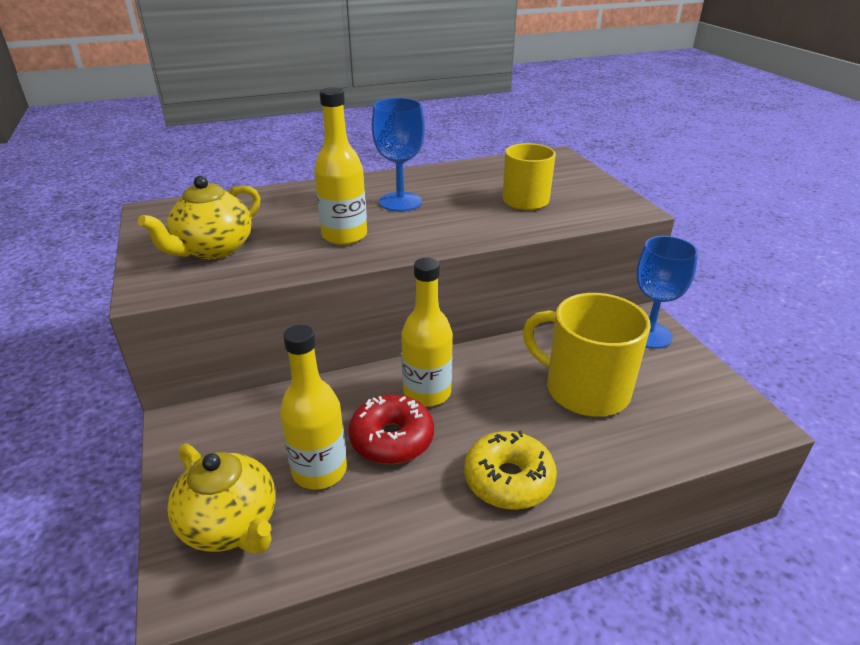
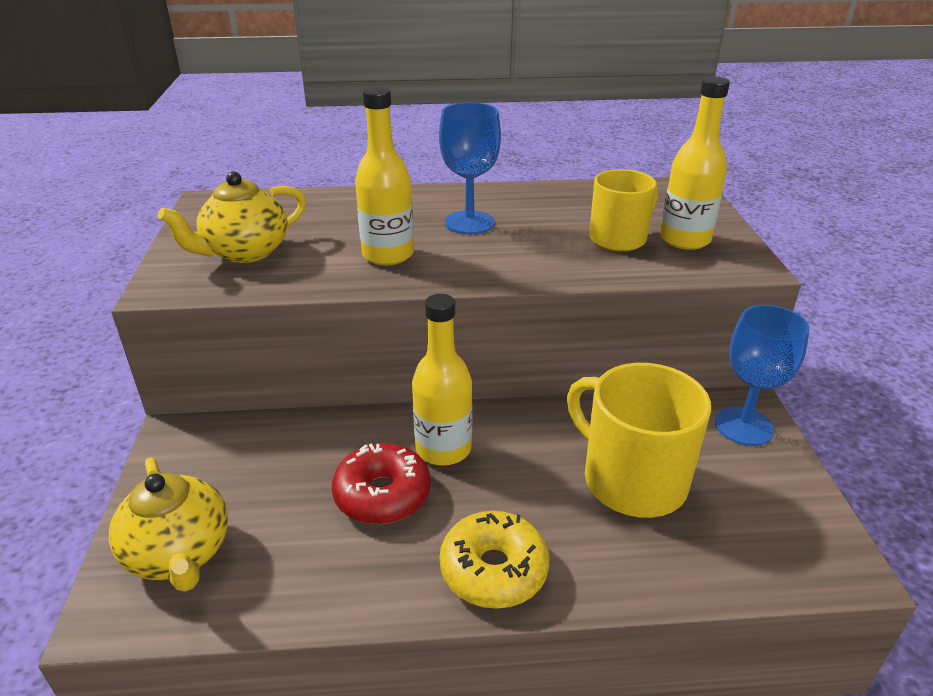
camera: 15 degrees right, 0 degrees up
(319, 470) = (291, 514): yellow bottle -> yellow bottle (685, 240)

